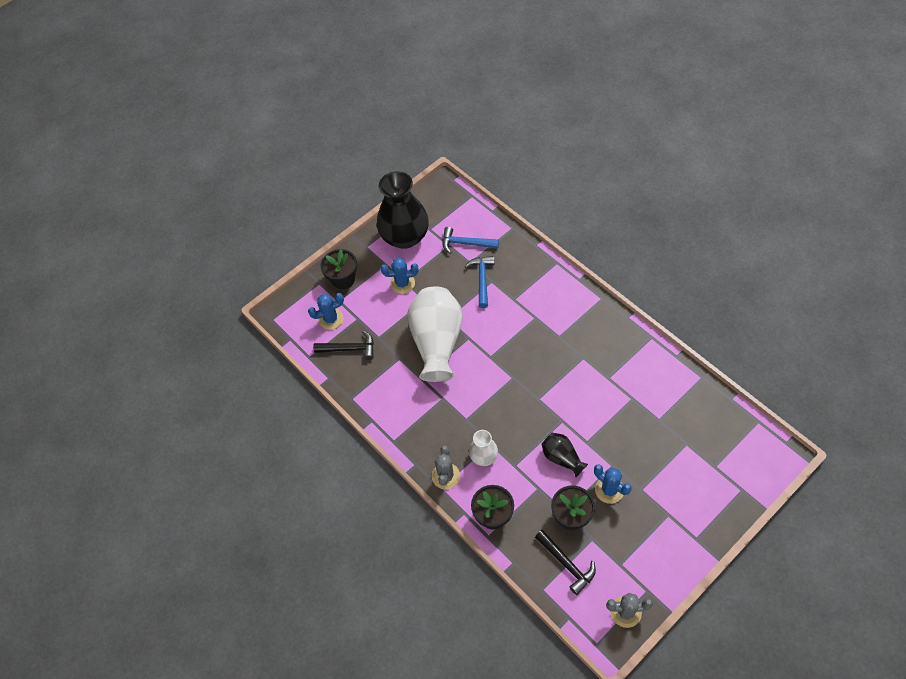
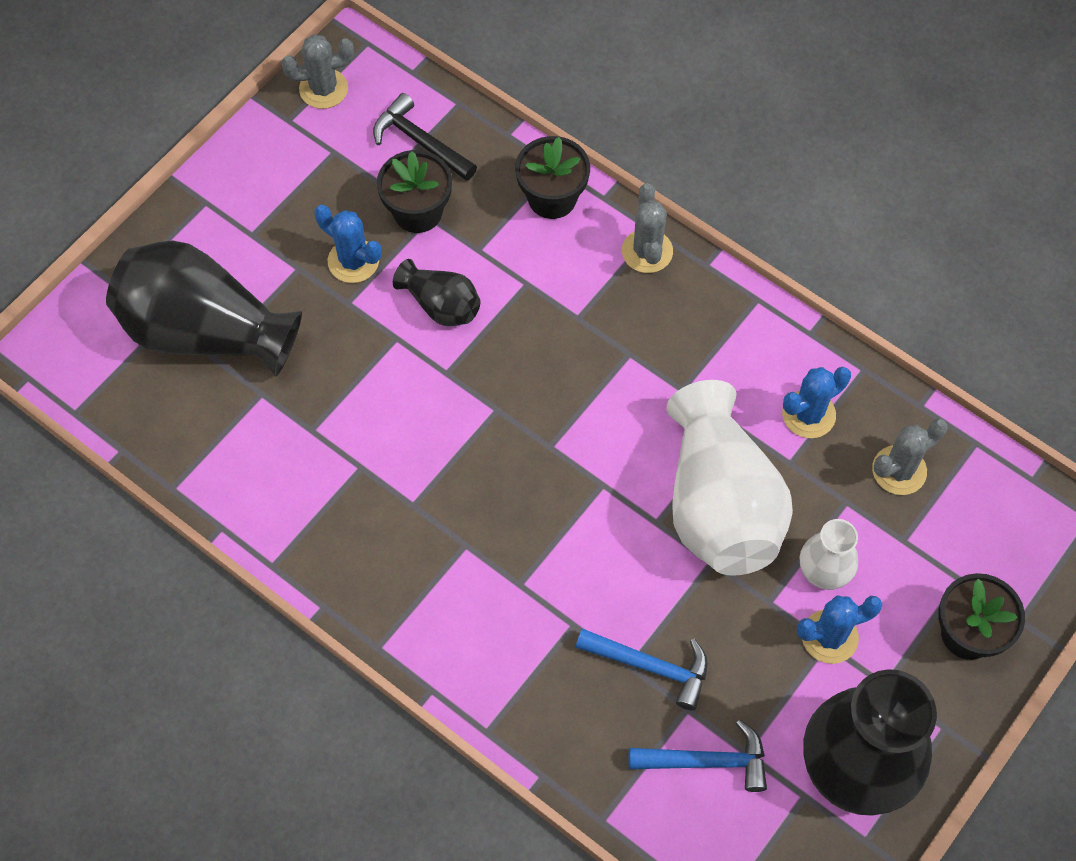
camera: 165 degrees right, 5 degrees up
(331, 319) = (962, 533): blue cactus -> blue cactus (808, 414)
(349, 349) = (899, 470): black hammer -> grey cactus
(482, 279) = (651, 666): blue hammer -> blue hammer turned 60 degrees counterclockwise
(483, 456) = (584, 291): white vase -> white vase (824, 570)
(691, 458) = (205, 331): none -> black vase

